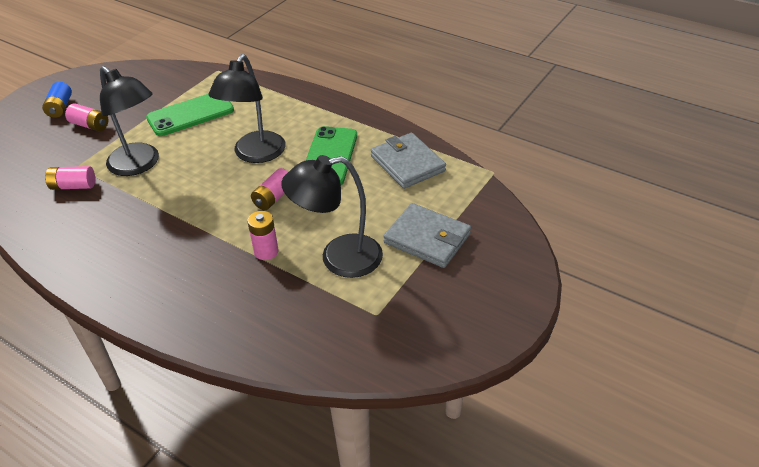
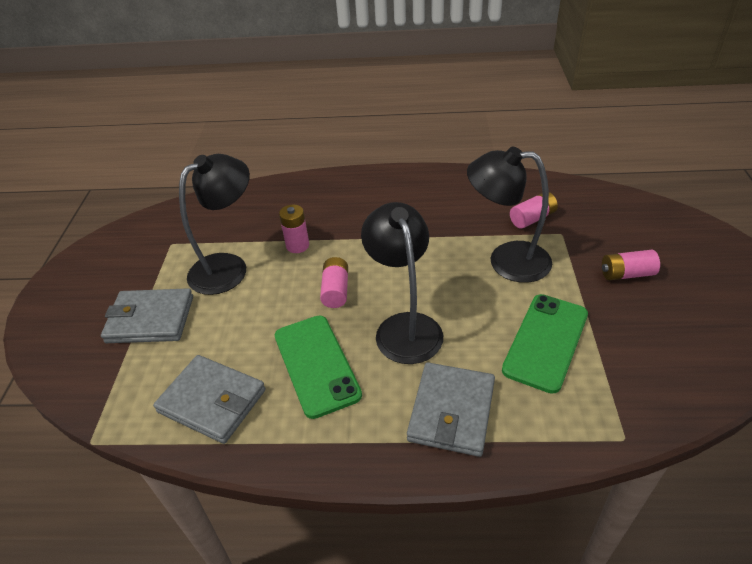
camera: 150 degrees right, 0 degrees up
(60, 107) = (696, 277): blue battery -> none
(279, 107) = (452, 411): none -> grey wallet

